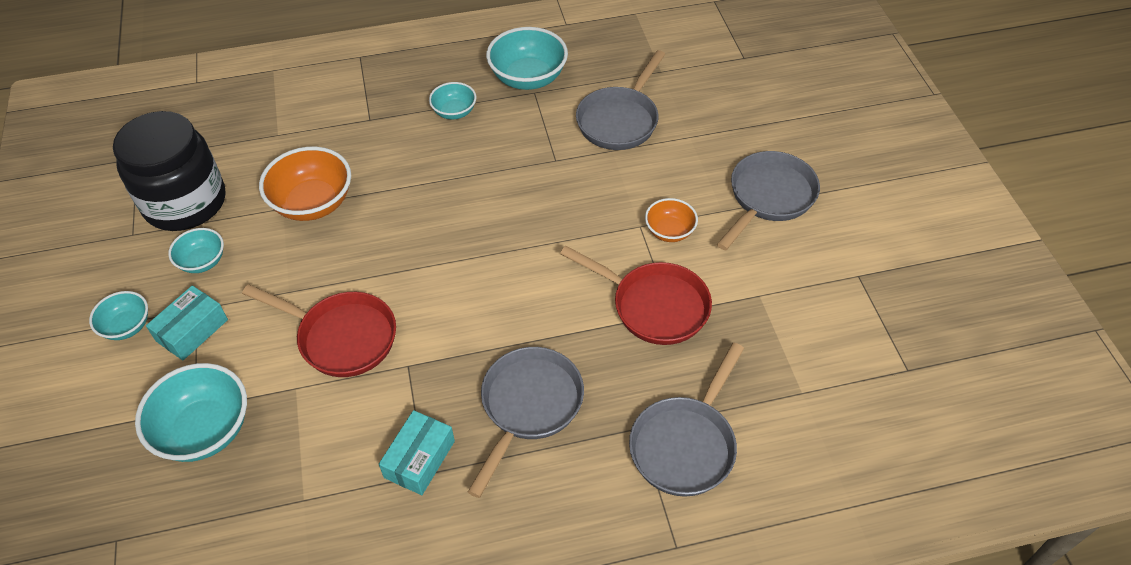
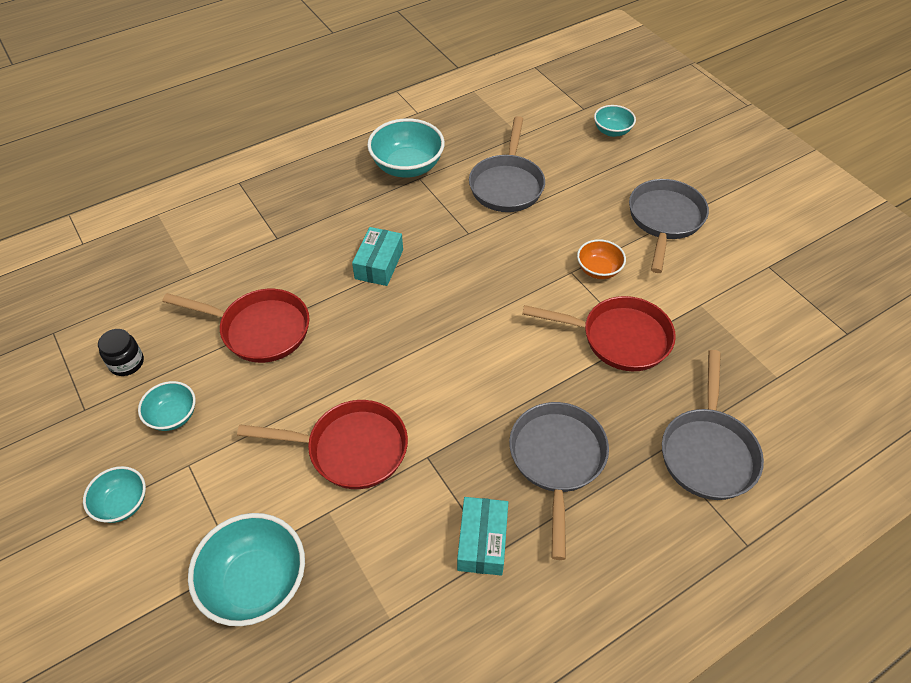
camera: 20 degrees left, 0 degrees up
(185, 202) = (127, 363): black jar -> black jar, size x0.40
(192, 330) = (194, 487): turquoise box -> turquoise box (379, 264)
(313, 203) = (259, 330): orange bowl -> red pan
(454, 112) = (354, 212): turquoise bowl -> turquoise bowl (612, 131)

